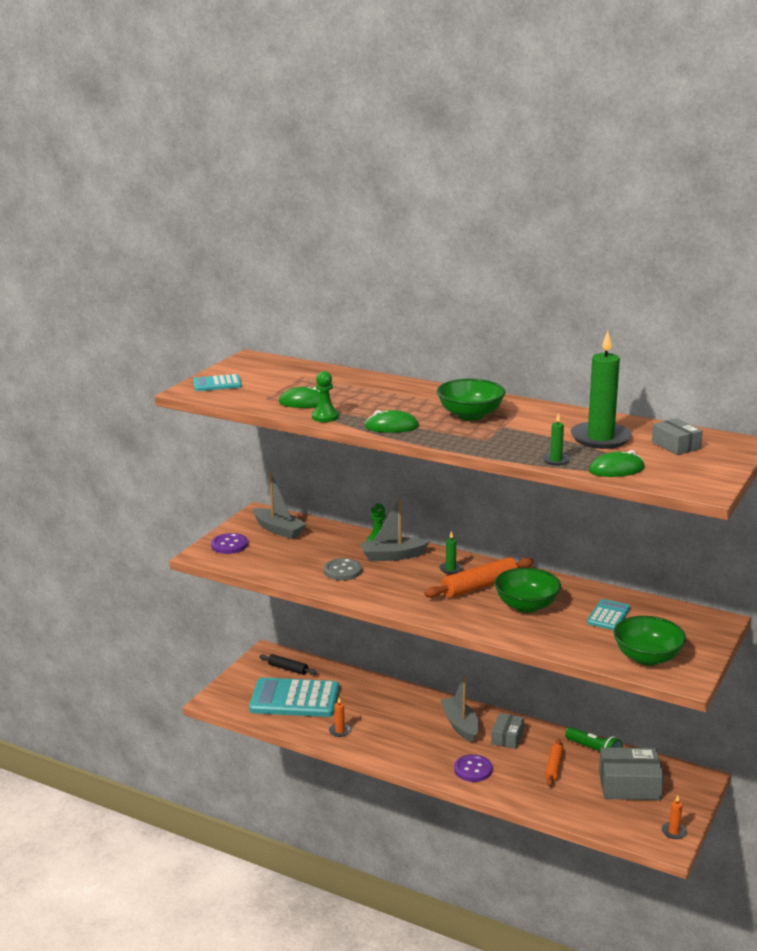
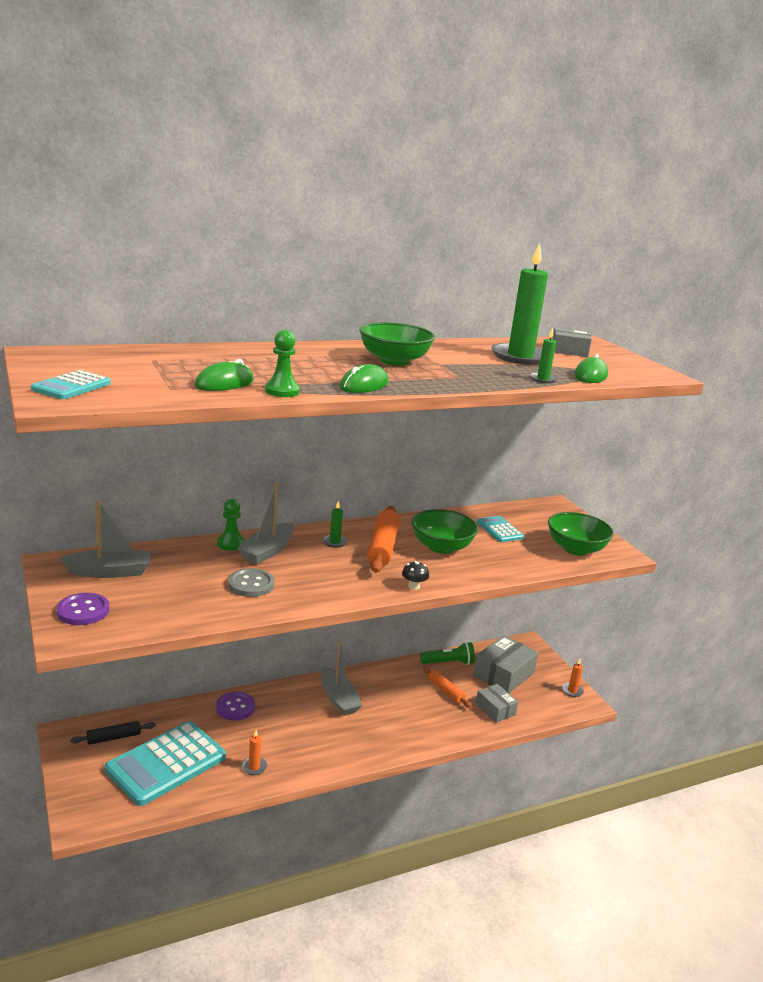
camera: 55 degrees left, 0 degrees up
(445, 619) = (413, 586): none -> black mushroom
(460, 725) = (338, 699): grey boat -> grey boat turned 135 degrees counterclockwise
(473, 769) = (402, 730): purple button -> purple button (235, 707)
(507, 737) = (383, 688): grey box -> grey box (495, 709)

